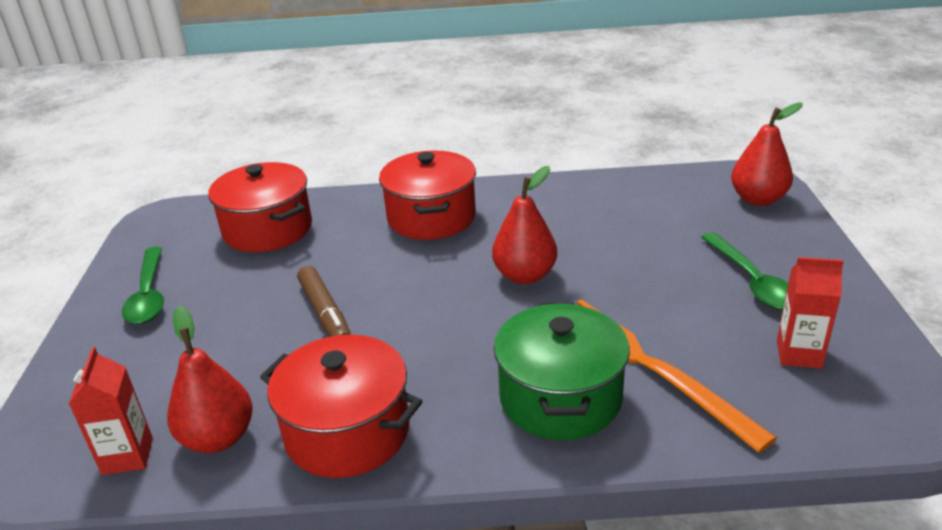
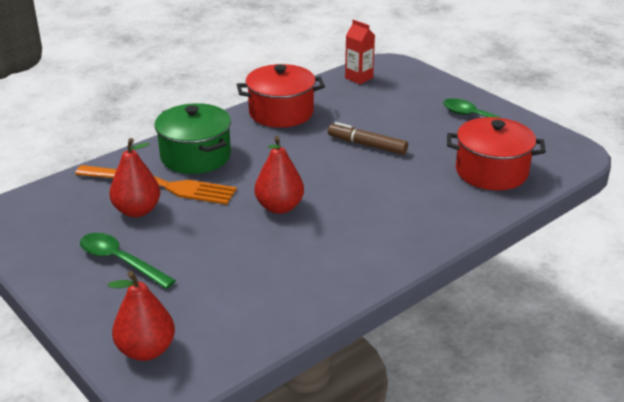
camera: 140 degrees right, 0 degrees up
(218, 438) = (333, 93): red pear -> red pear (137, 210)
(431, 217) = (398, 223): red pot -> none
(799, 354) = (73, 222): red carton -> none

